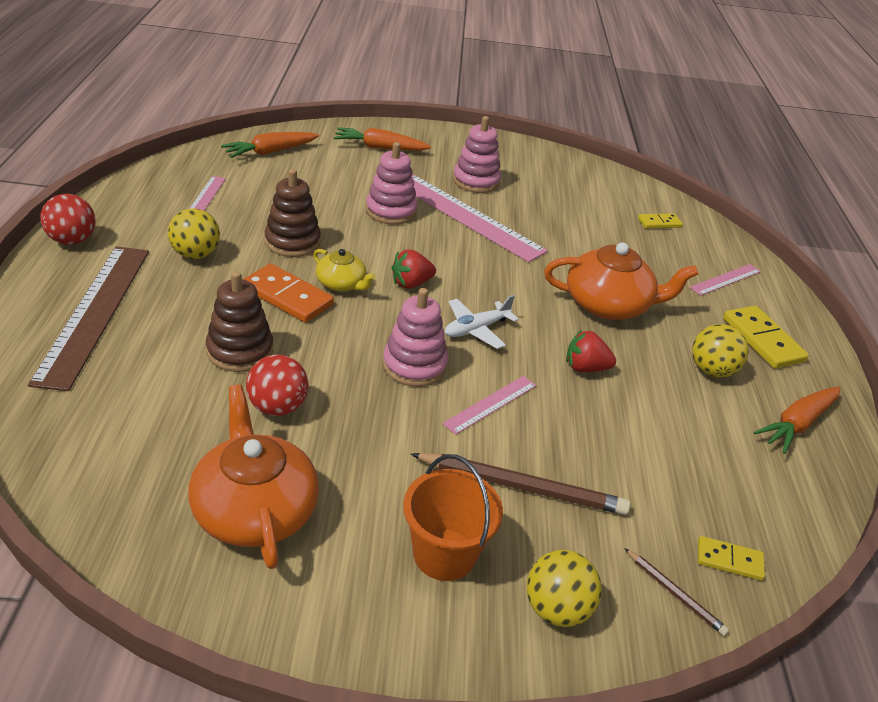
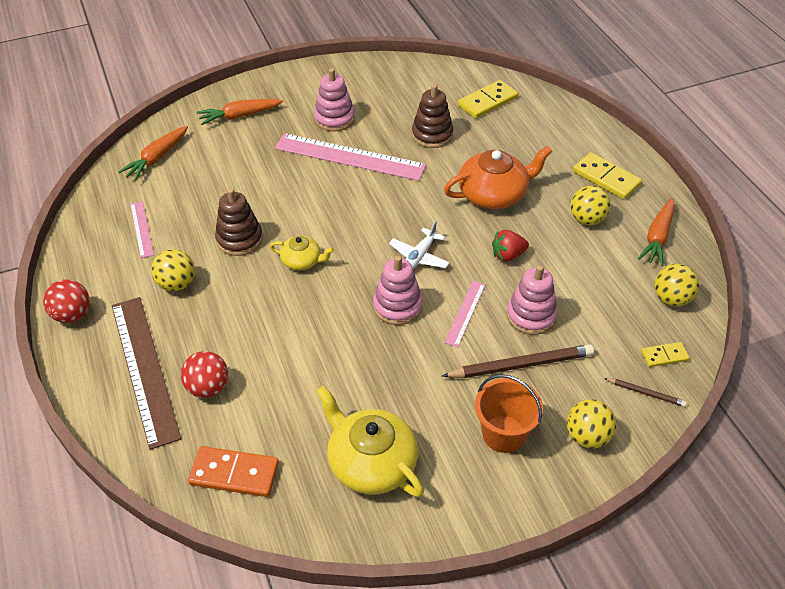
camera: 20 degrees left, 10 degrees up
(240, 351) = (273, 351): brown stacking toy -> brown stacking toy (432, 135)
(254, 509) = (371, 462): orange teapot -> yellow teapot
(277, 407) = (331, 382): red ball -> red ball (208, 387)
(287, 296) = (271, 290): orange domino -> orange domino (234, 474)
(391, 211) = (291, 177): pink stacking toy -> pink stacking toy (531, 315)
(411, 283) = (350, 238): red strawberry -> none
(659, 223) = (487, 101): yellow domino -> yellow domino, size x1.74
(725, 279) = (558, 135): pink ruler -> none
(778, 498) = (671, 299): none -> yellow ball

